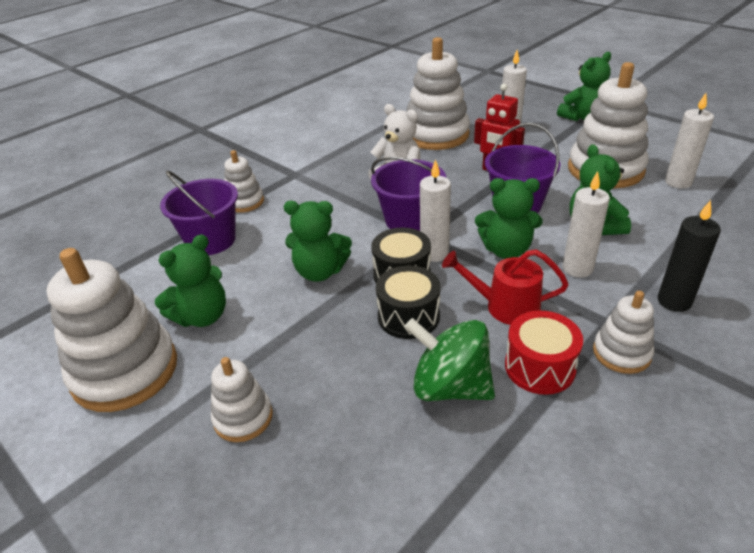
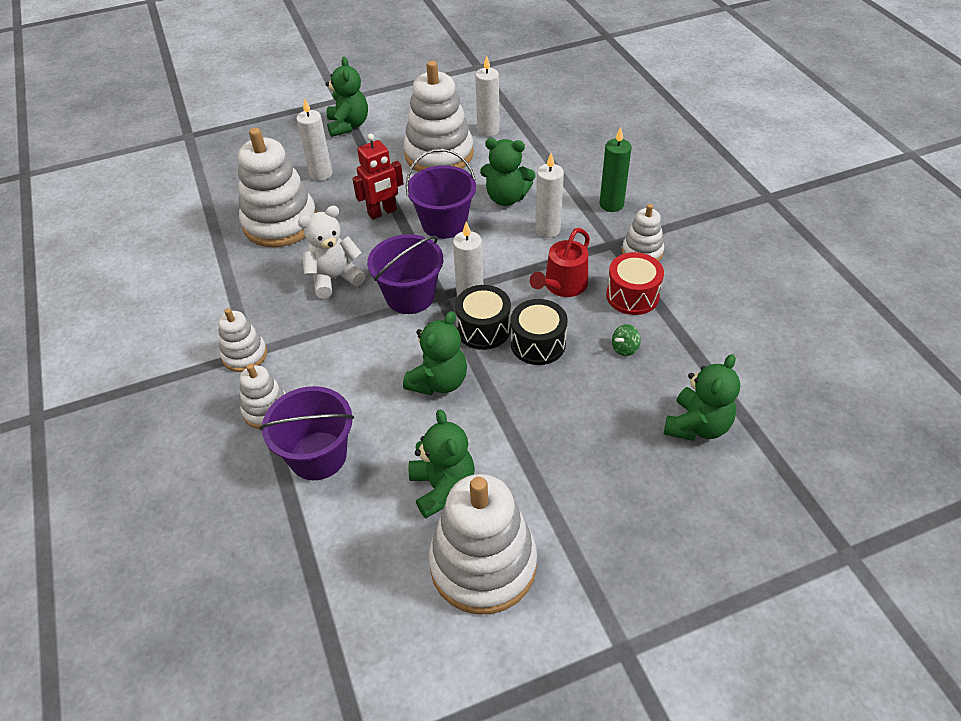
camera: 65 degrees left, 10 degrees up
(243, 417) = (590, 483): white stacking toy -> white stacking toy (244, 355)
(450, 386) = (625, 348): green spinning top -> green spinning top, size x0.42
(506, 250) = (498, 256): green teddy bear -> green teddy bear (697, 426)
(674, 301) = (611, 204): black candle -> green candle

